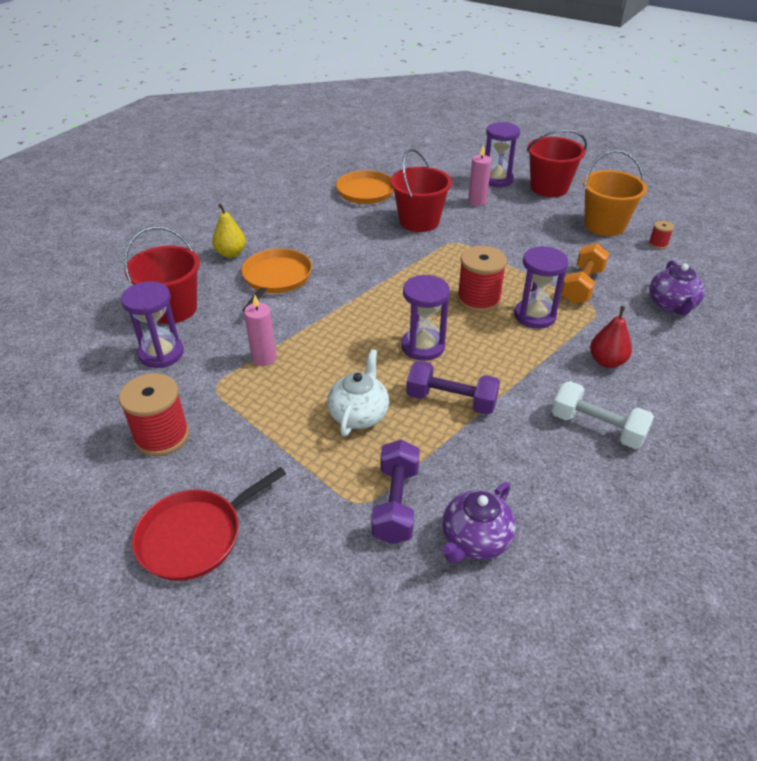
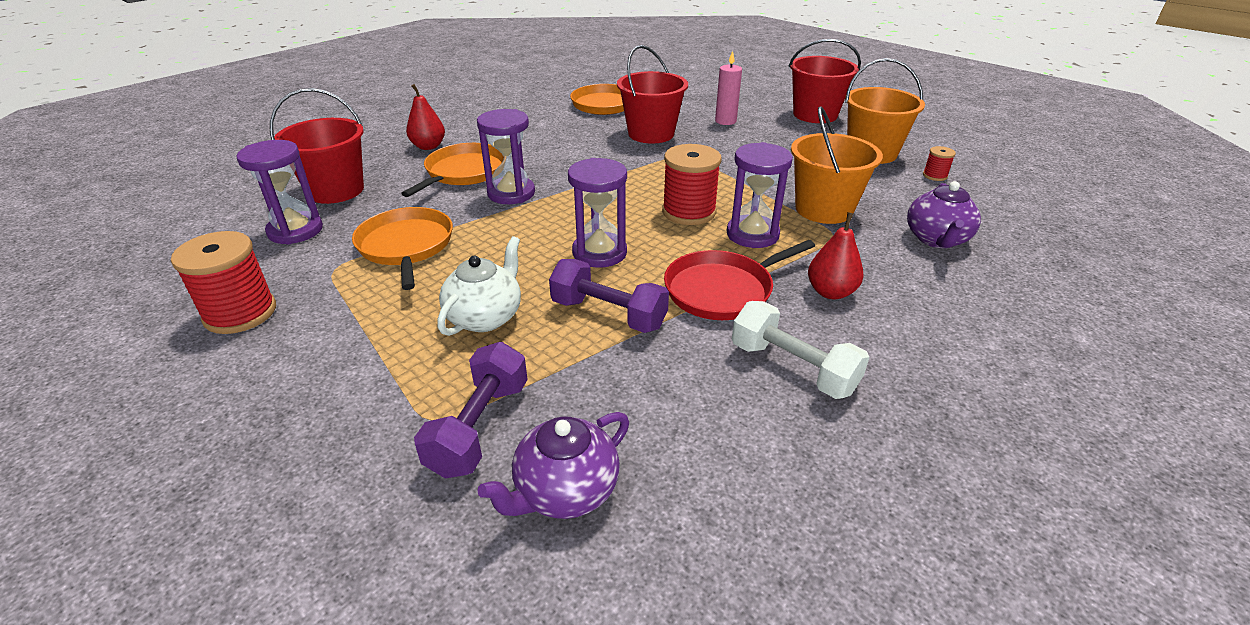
camera: 10 degrees right, 5 degrees down
(195, 536) = (204, 432): red pan -> red pan (723, 290)
(231, 253) = (428, 146): yellow pear -> red pear
(264, 358) = (406, 246): pink candle -> orange pan
(497, 180) = (756, 104): purple hourglass -> purple hourglass (511, 193)
(582, 286) = (824, 209): orange dumbbell -> orange bucket

